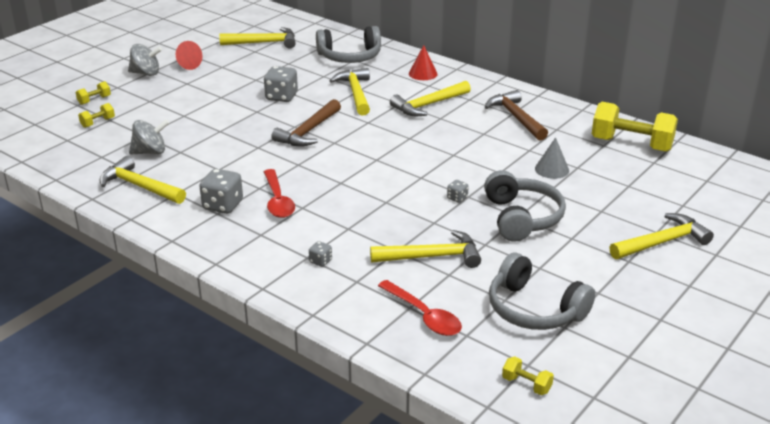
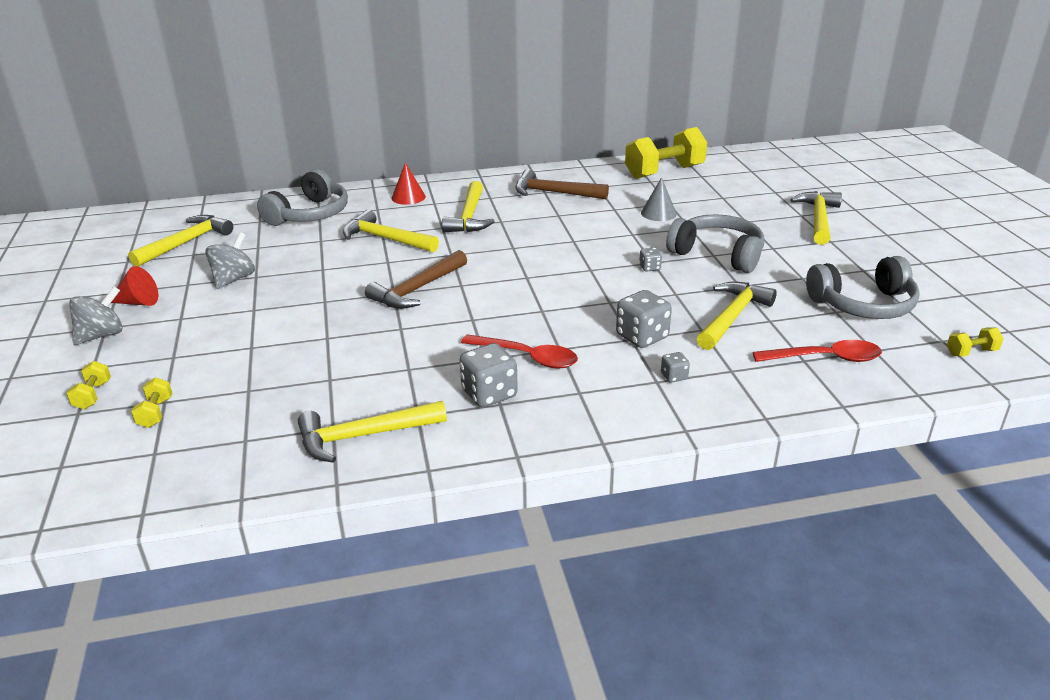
camera: 50 degrees left, 0 degrees up
(150, 152) = (296, 400): grey spinning top -> grey spinning top (234, 279)
(281, 97) = (321, 276): grey dice -> grey dice (642, 337)
(308, 131) = (417, 289): brown hammer -> brown hammer turned 60 degrees clockwise

